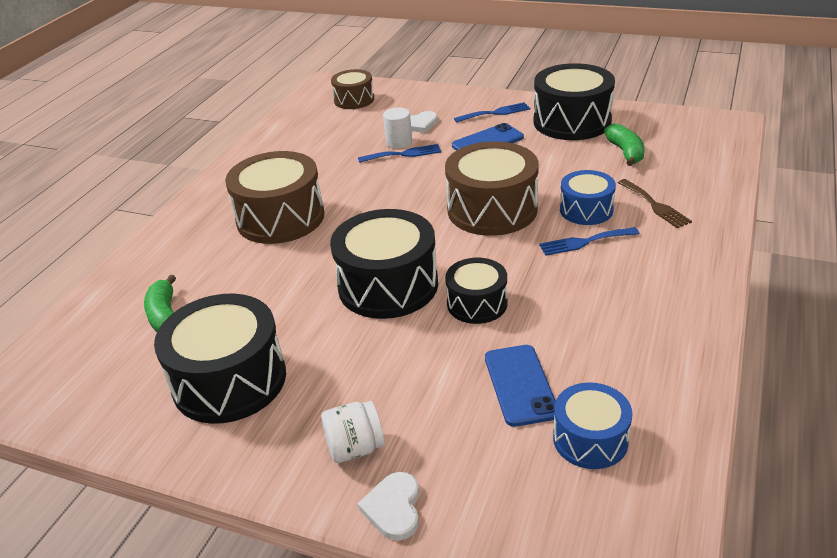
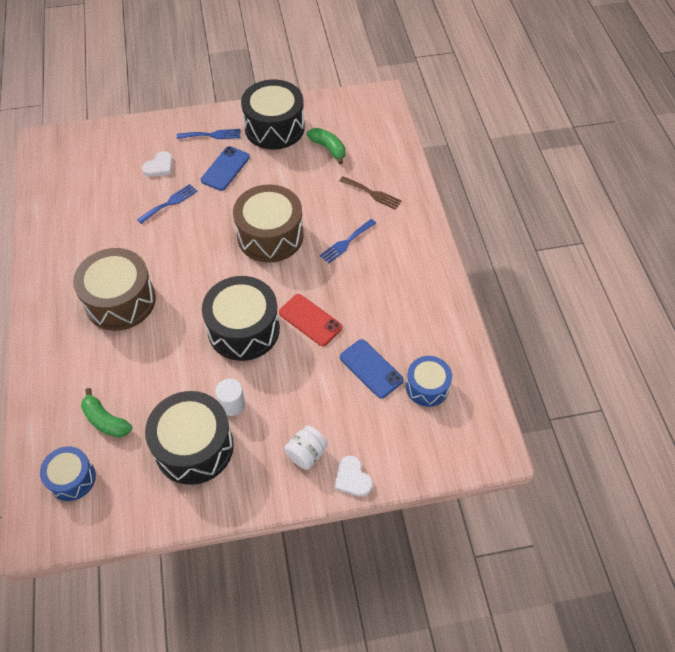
camera: 35 degrees left, 20 degrees up
(354, 100) = (84, 154): brown drum -> none
(399, 142) = (157, 191): white cylinder -> white cylinder (232, 404)
(477, 303) = (310, 320): black drum -> red phone
(495, 113) = (212, 135): blue fork -> blue fork turned 45 degrees clockwise
(586, 210) = (332, 213): blue drum -> blue drum (72, 478)

